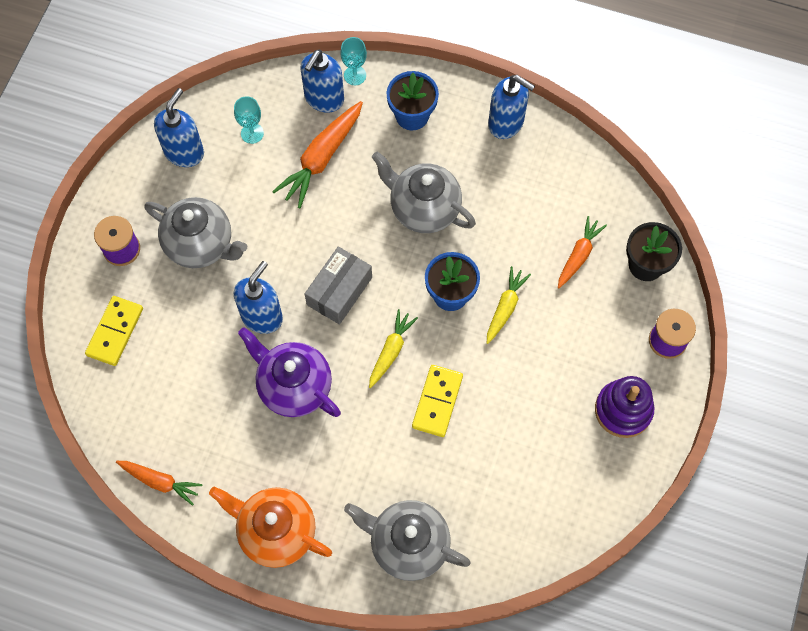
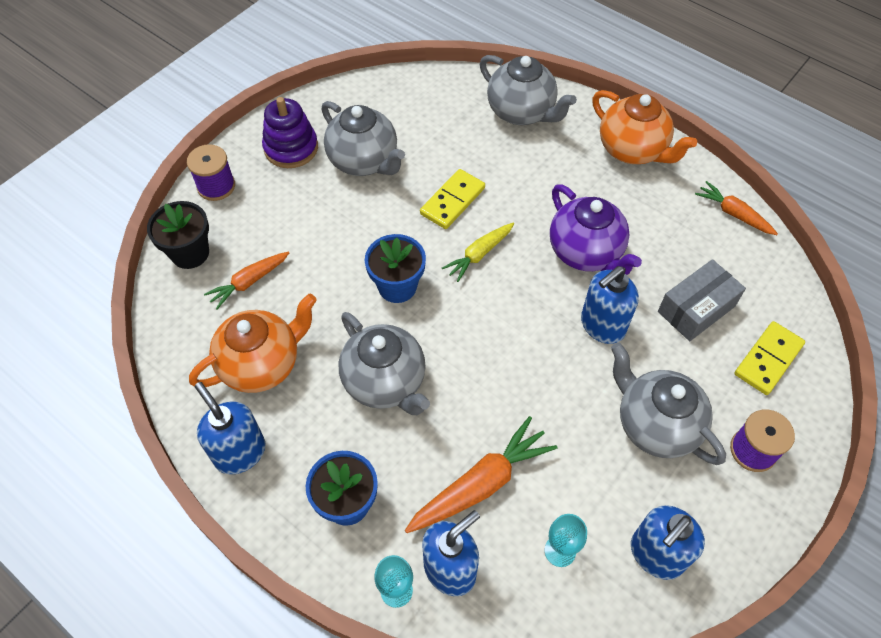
camera: 160 degrees left, 10 degrees down
(339, 291) = (511, 325): grey box -> grey box (696, 309)
(505, 307) = (349, 258): yellow carrot -> none
(527, 191) = (262, 364): none -> orange teapot
(543, 419) = (364, 161): none -> grey teapot

